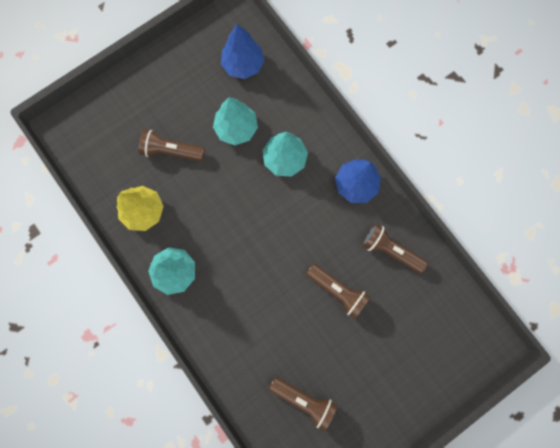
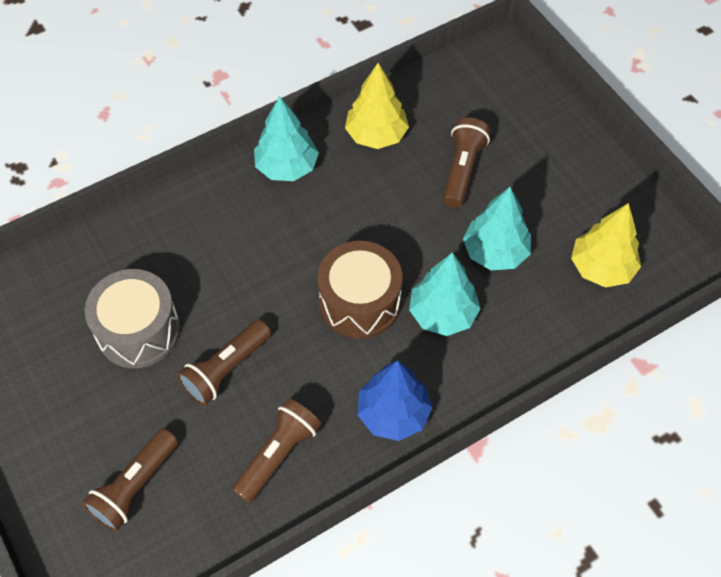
camera: 95 degrees right, 20 degrees down
(243, 64) = (601, 268): blue tree -> yellow tree
(281, 211) = (360, 302): none -> brown drum
(304, 399) = (78, 310): brown flashlight -> brown flashlight (135, 487)
(315, 354) = (138, 330): none -> grey drum

